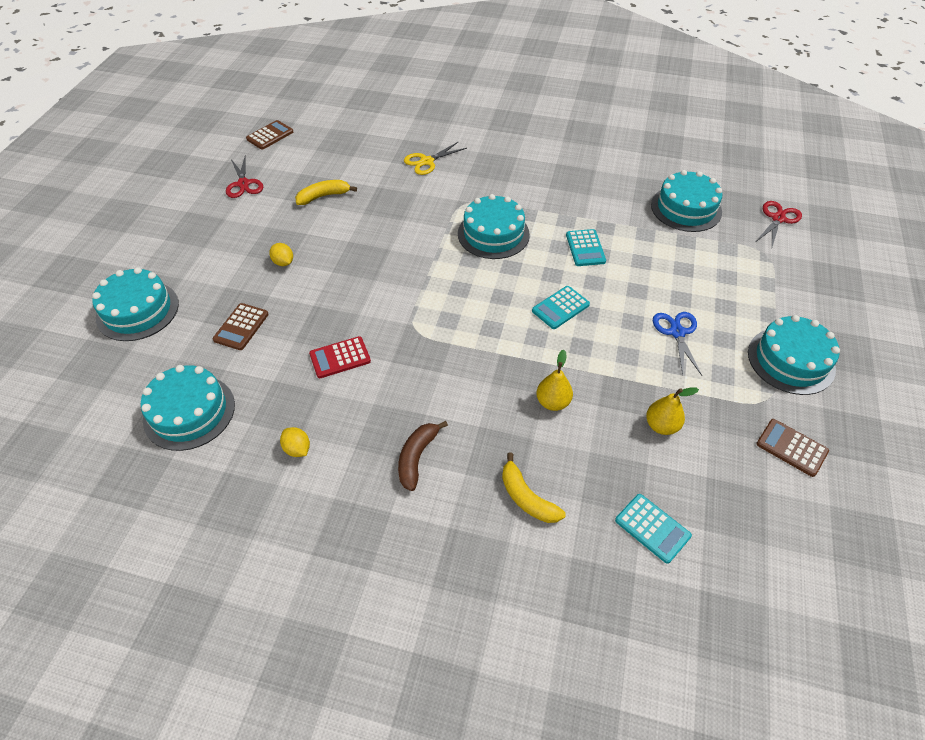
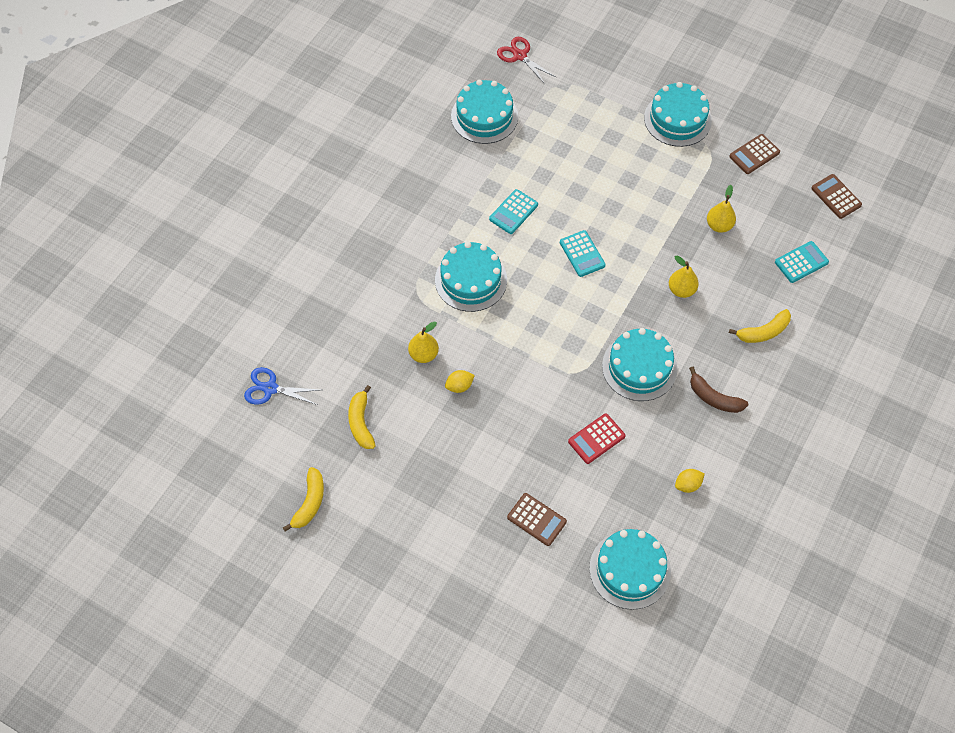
camera: 75 degrees left, 10 degrees up
(137, 310) = (487, 617): turquoise cake -> turquoise cake (639, 367)
(243, 184) = (310, 503): red scissors -> yellow banana
(270, 135) = (223, 466): brown calculator -> brown calculator (836, 197)
(283, 262) = (456, 473): yellow lemon -> yellow lemon (459, 386)
(340, 358) = (596, 439): red calculator -> red calculator turned 60 degrees clockwise
(402, 219) = (424, 354): none -> yellow pear
(427, 161) = (335, 312): yellow scissors -> none
(585, 248) = (513, 212): turquoise calculator -> turquoise calculator turned 120 degrees clockwise
(677, 332) = (631, 181): blue scissors -> blue scissors (270, 388)

